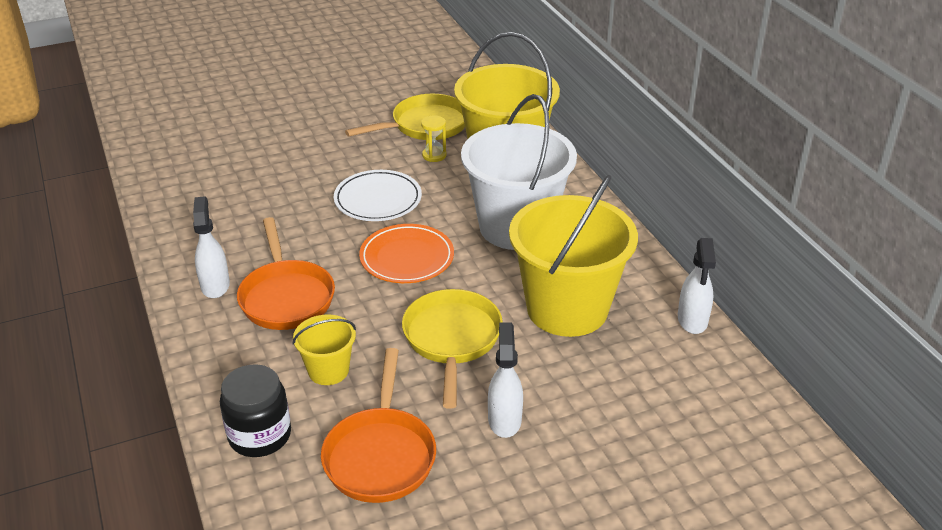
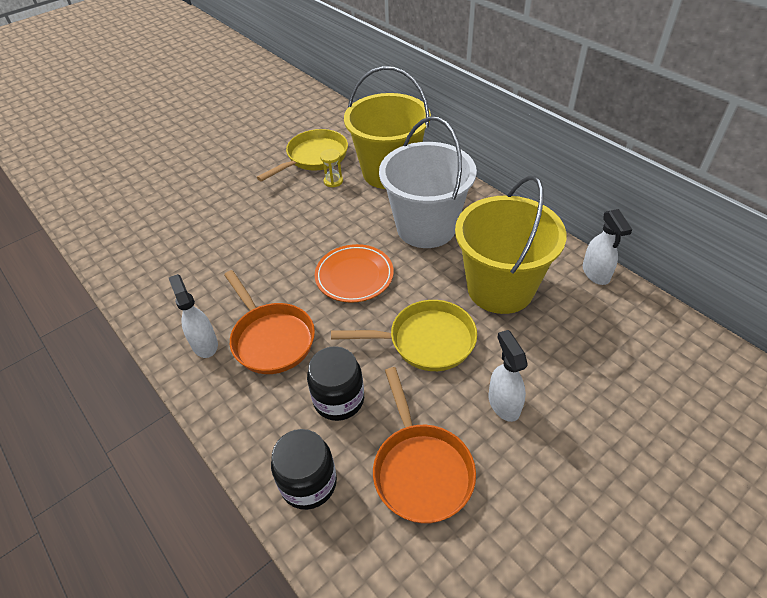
camera: 15 degrees left, 10 degrees up
(328, 370) = (339, 399): yellow bucket -> black jar
(378, 200) = (307, 230): white plate -> none
(452, 340) = (426, 341): yellow pan -> yellow pan turned 105 degrees clockwise

